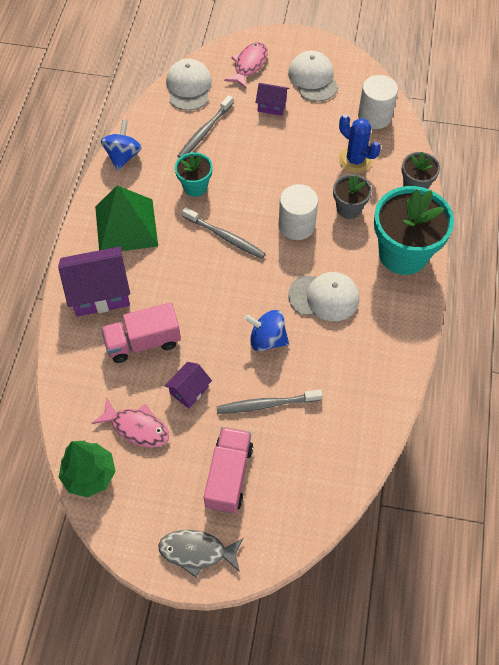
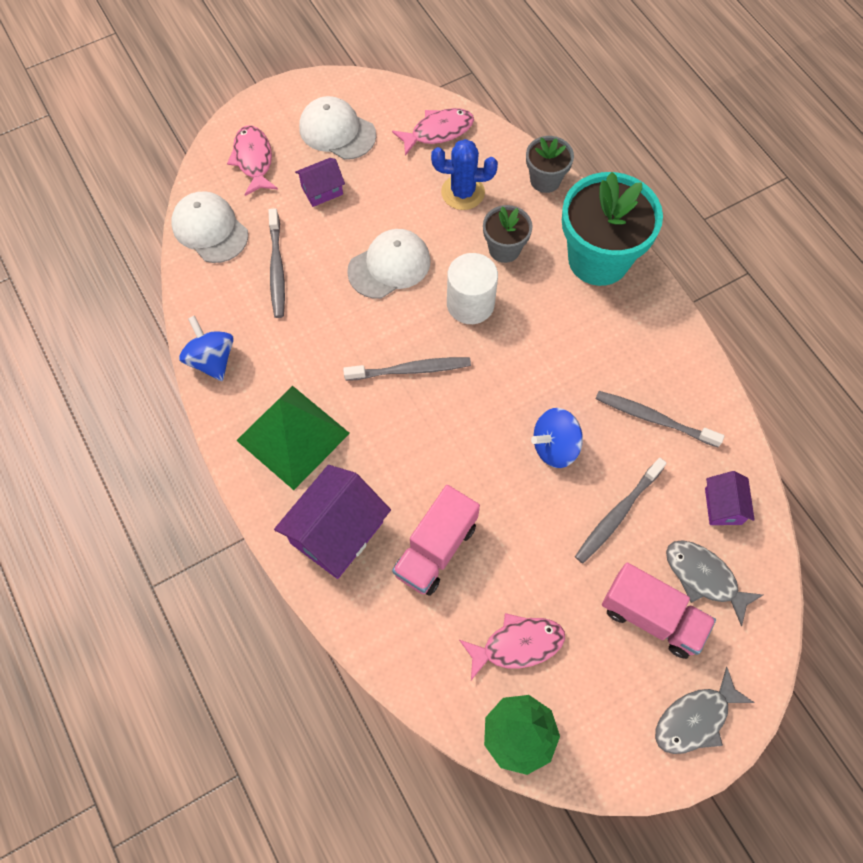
camera: 40 degrees left, 5 degrees up
(189, 390) = (531, 562): purple house -> purple house (723, 506)
(195, 186) = (326, 337): turquoise flower pot -> none
(229, 476) = (652, 617): pink truck -> pink truck turned 150 degrees clockwise
(283, 480) = (704, 577): none -> grey fish
(324, 297) = (567, 360): white cap -> white cap (389, 266)
(344, 368) = (653, 418): none -> grey toothbrush
(374, 116) = (438, 131): white cylinder -> pink fish

